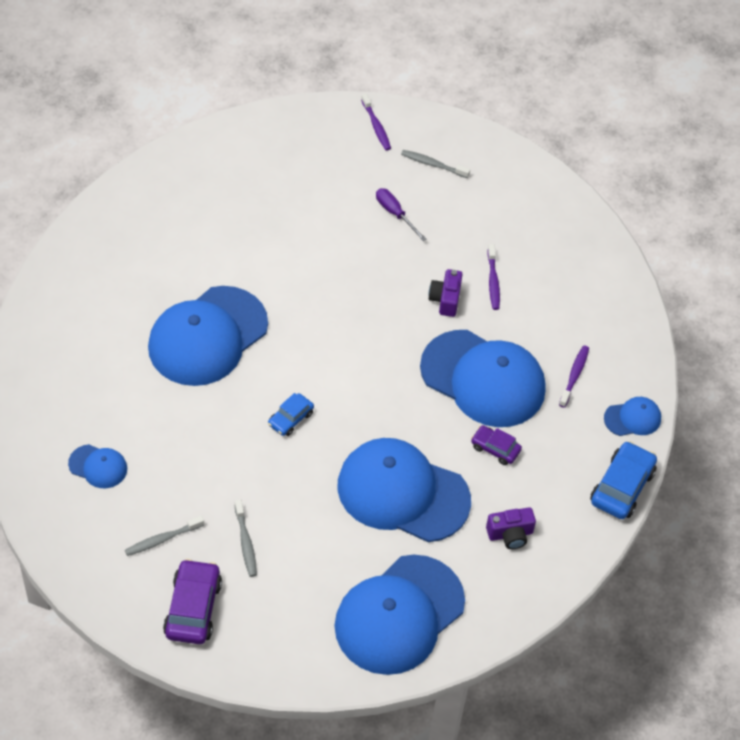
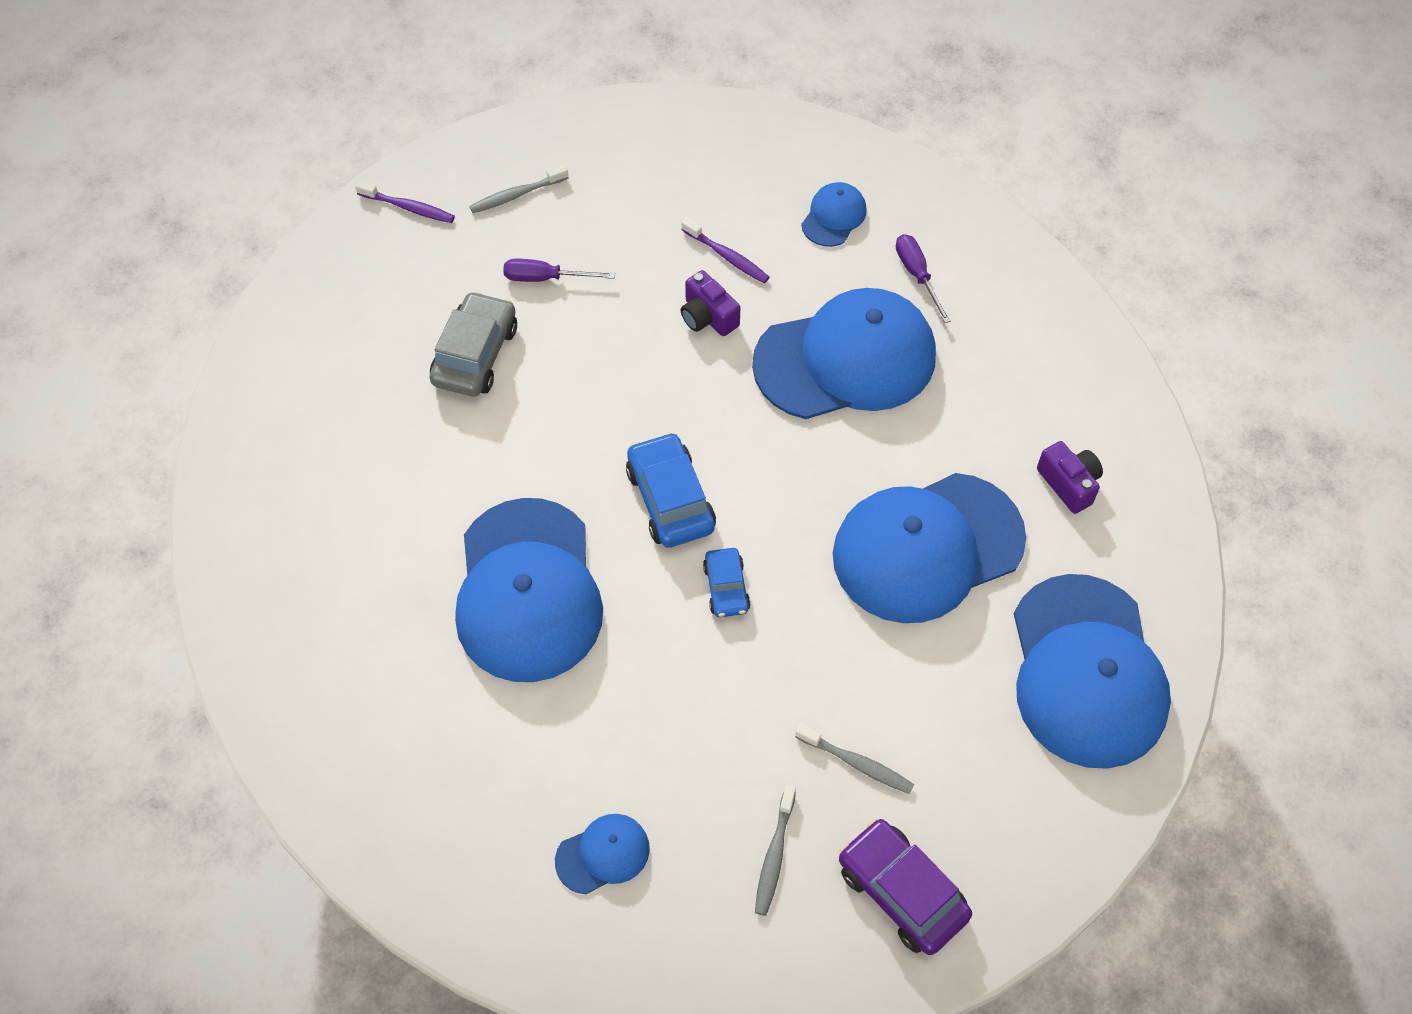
camera: 45 degrees left, 5 degrees up
(318, 218) = (475, 354): none -> grey car
(495, 448) = (946, 415): purple car -> none
(510, 534) = (1069, 484): purple camera -> purple camera turned 60 degrees counterclockwise
(574, 376) = (917, 275): purple toothbrush -> purple screwdriver
(622, 487) = (1094, 338): blue car -> blue car (670, 499)
(632, 418) = (1017, 265): blue cap -> blue cap (834, 217)

